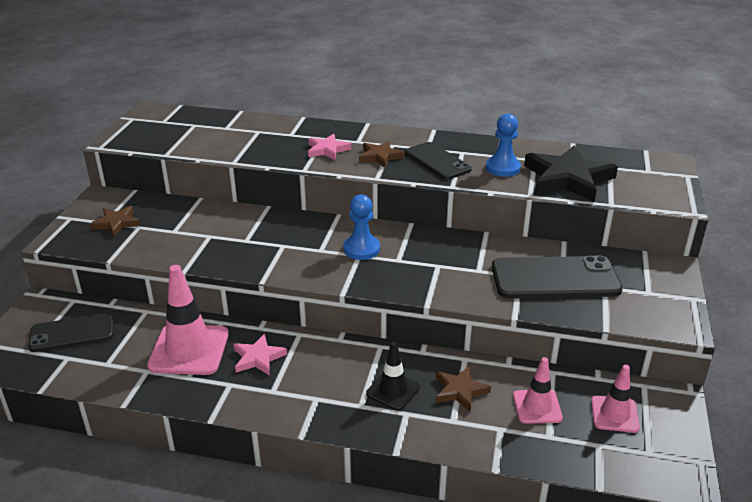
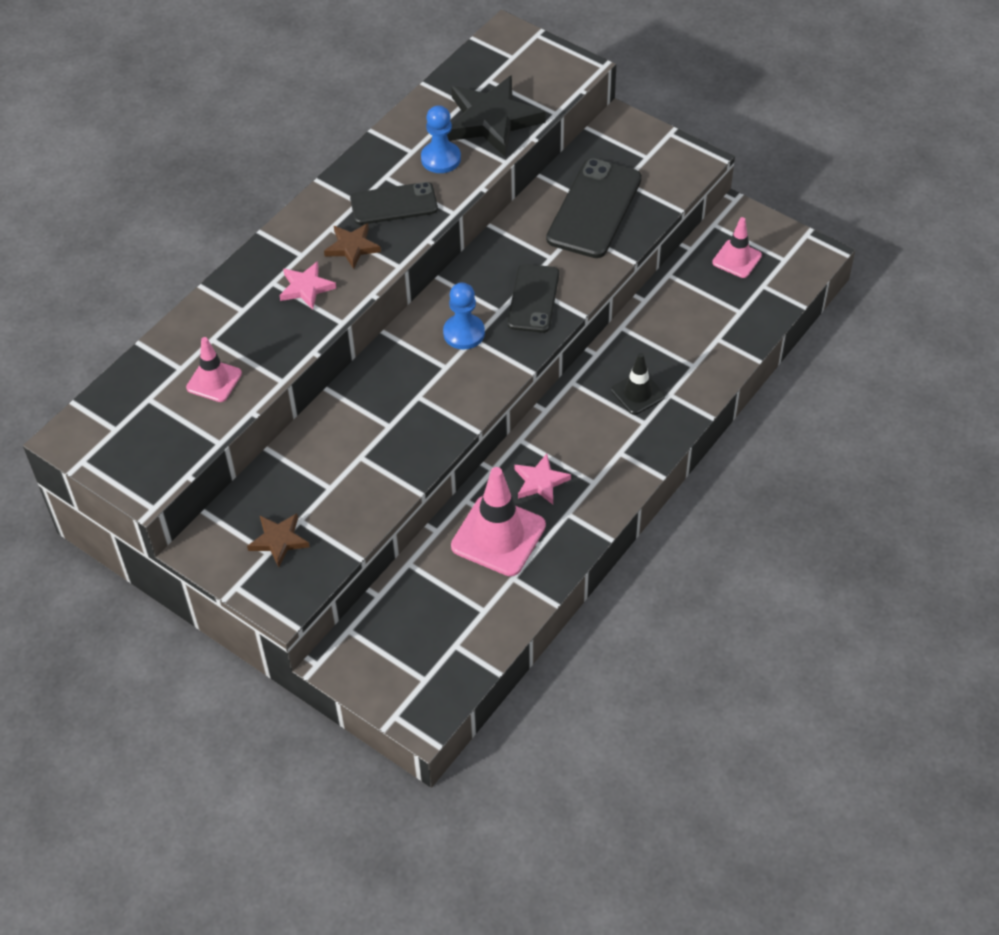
camera: 65 degrees left, 20 degrees up
(72, 333) = (414, 636): black phone -> black phone (533, 299)
(460, 391) = (661, 347): brown star -> none
(537, 407) = (705, 304): pink traffic cone -> pink traffic cone (214, 381)

